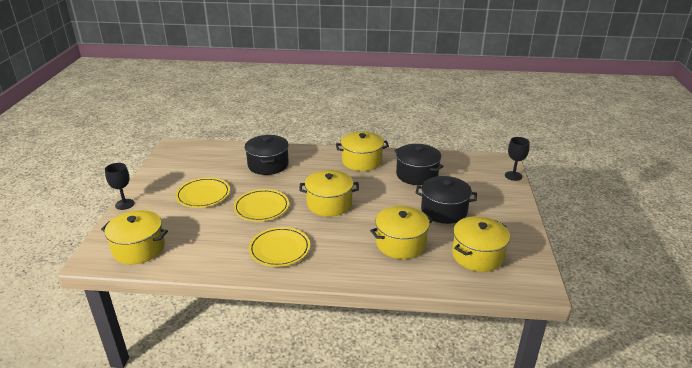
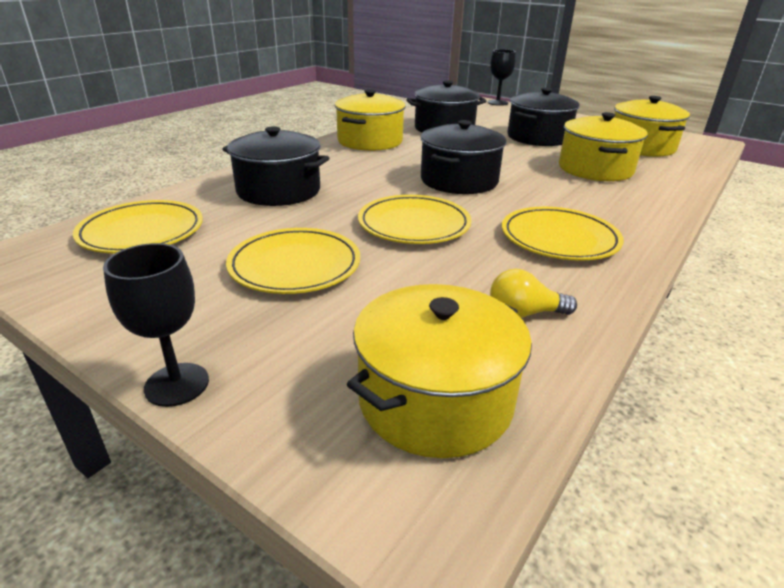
camera: 60 degrees left, 0 degrees up
(201, 254) = (524, 313): none -> yellow light bulb
(206, 156) = (142, 232): none -> yellow plate
(329, 204) = (459, 180): yellow pot -> black pot

